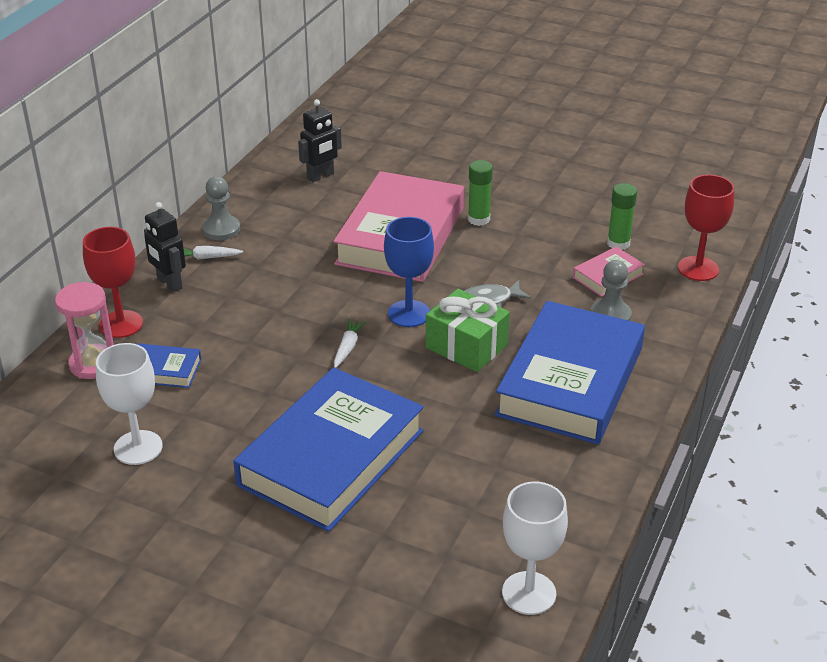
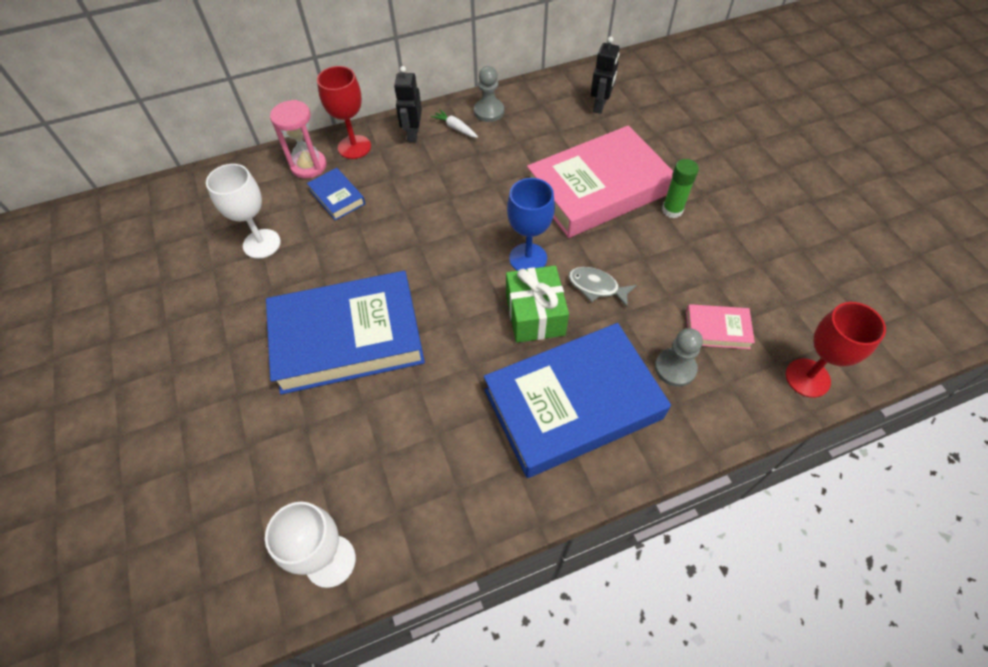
camera: 45 degrees right, 20 degrees up
(320, 176) = (600, 106): black robot -> black robot turned 75 degrees counterclockwise
(348, 347) = (457, 257): white carrot -> none
(618, 243) = (762, 305): green glue stick -> none

